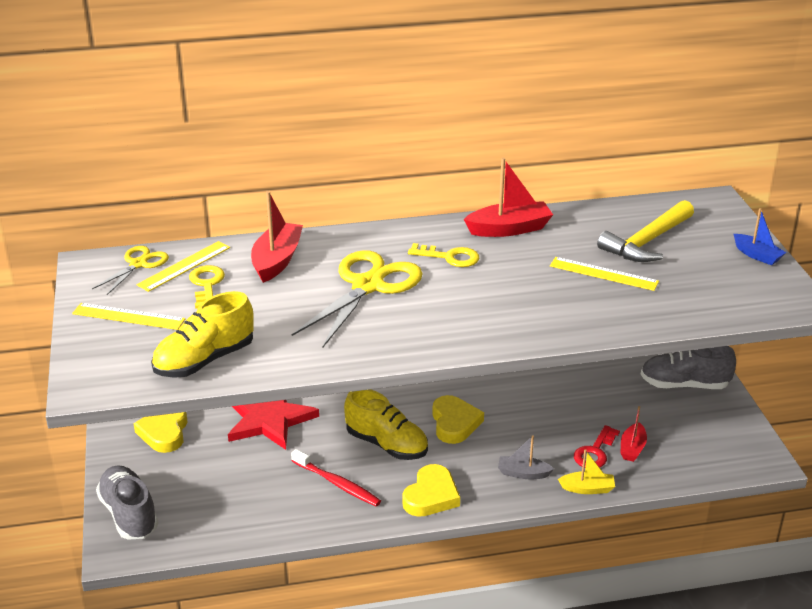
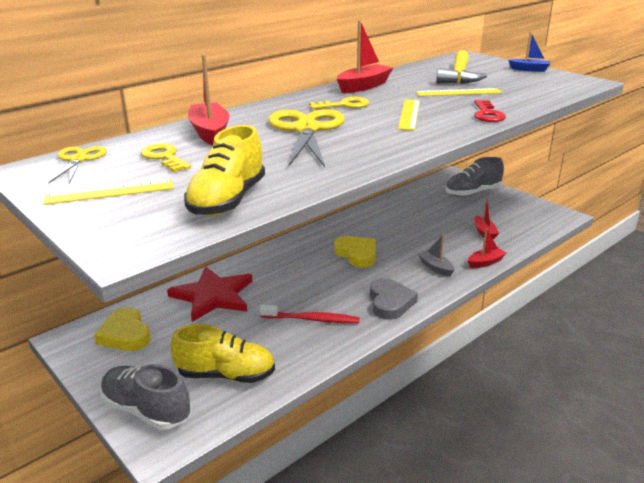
camera: 30 degrees left, 5 degrees down
(184, 266) = (127, 151): yellow ruler -> yellow ruler (409, 114)
(387, 444) = (323, 282): yellow shoe -> yellow shoe (226, 375)
(431, 496) = (390, 302): yellow heart -> grey heart
(523, 473) = (436, 268): grey boat -> grey boat turned 75 degrees clockwise
(587, 488) = (485, 262): yellow boat -> red boat
(595, 452) = (465, 241): red key -> red key (487, 114)

